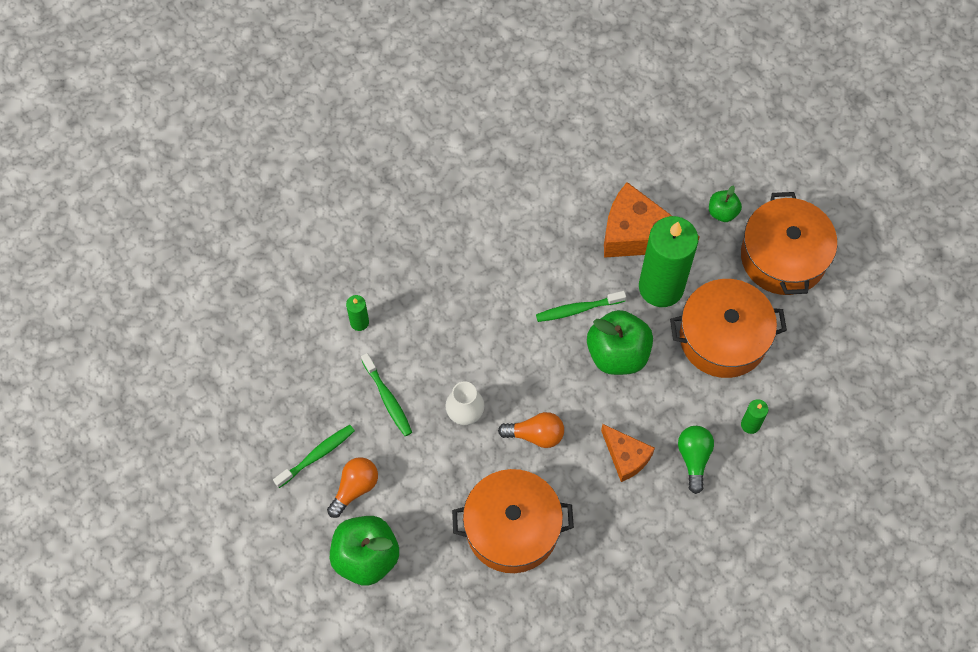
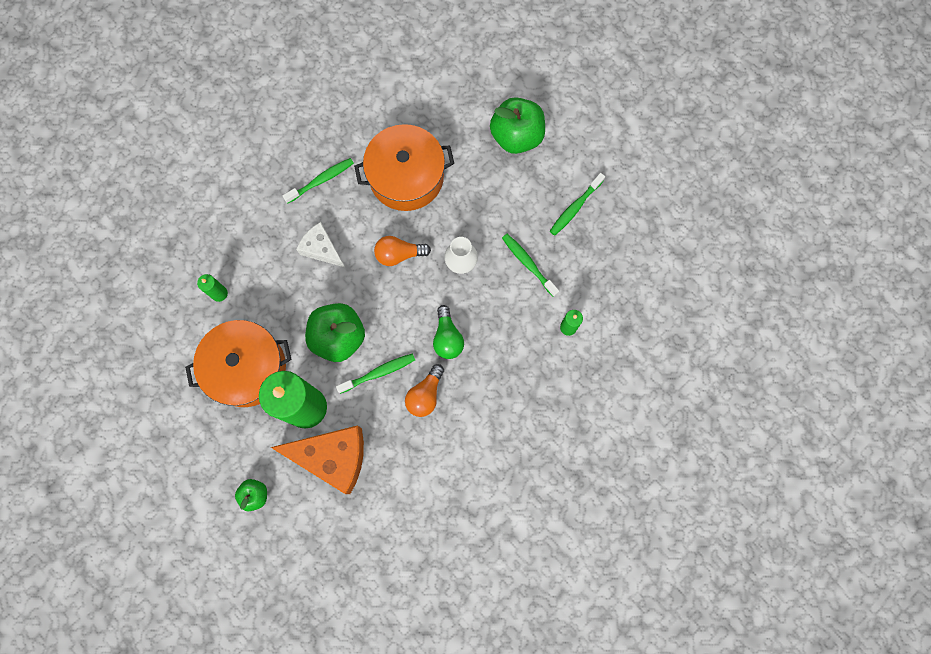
camera: 170 degrees right, 10 degrees up
(355, 488) = (538, 187): orange light bulb -> orange light bulb (425, 395)
(617, 541) = (321, 180): none -> green toothbrush
(626, 456) = (321, 249): orange cheese -> white cheese
(694, 458) = (265, 257): green light bulb -> green light bulb (447, 338)
(783, 257) = (196, 458): orange pot -> none

